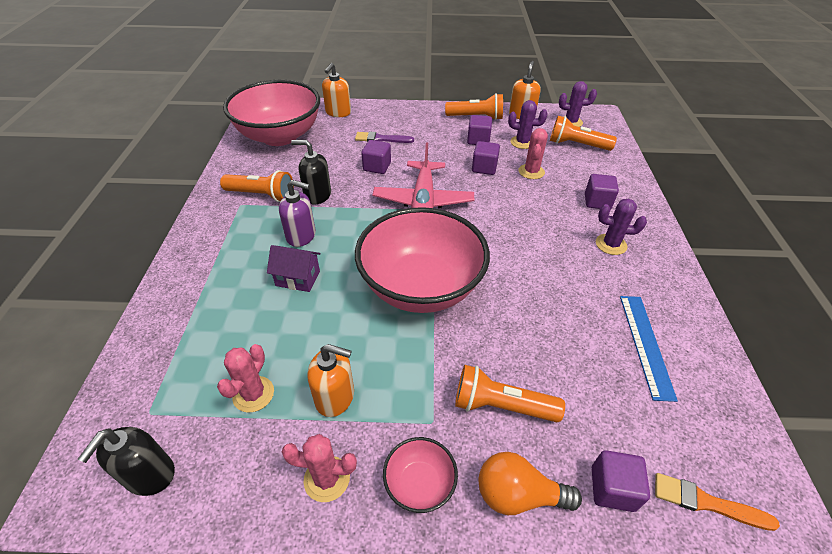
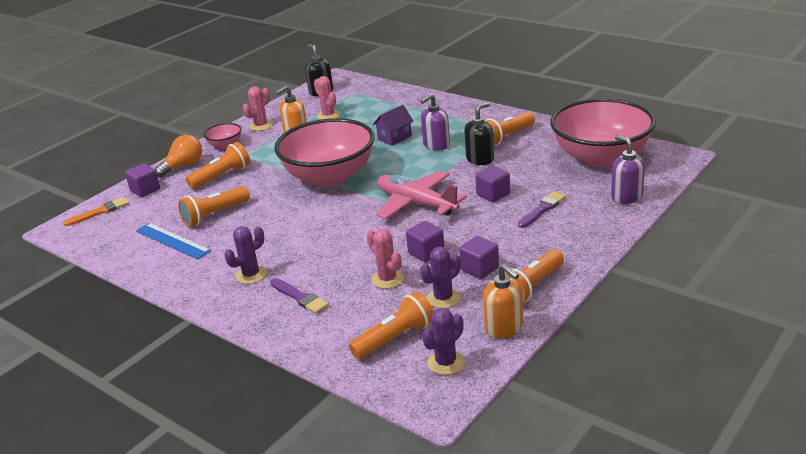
camera: 130 degrees right, 15 degrees down
(338, 112) = (626, 197): orange soap dispenser -> purple soap dispenser
(573, 342) = (215, 215): none -> orange flashlight
(597, 202) = (300, 297): purple cube -> purple brush

